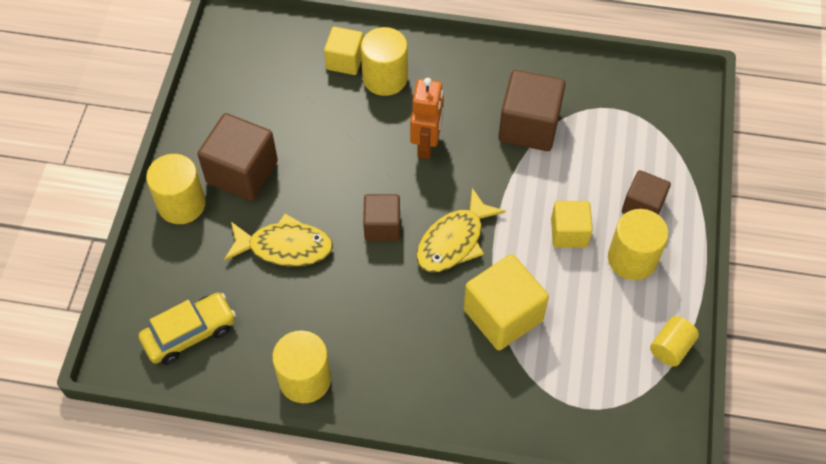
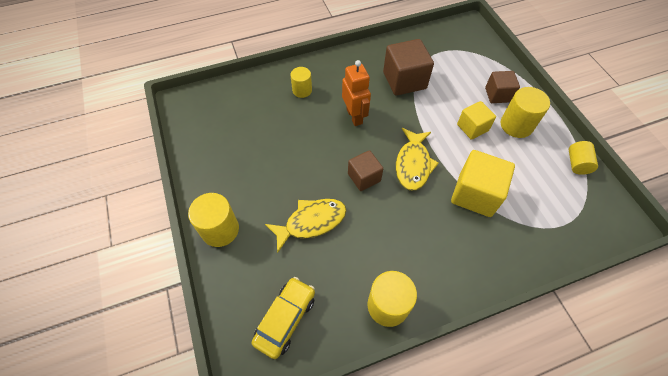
camera: 30 degrees left, 0 degrees up
(242, 172) = (249, 188): brown cube -> none
(345, 61) = (270, 91): yellow cube -> none
(385, 78) = (302, 90): yellow cylinder -> yellow cylinder, size x0.63

